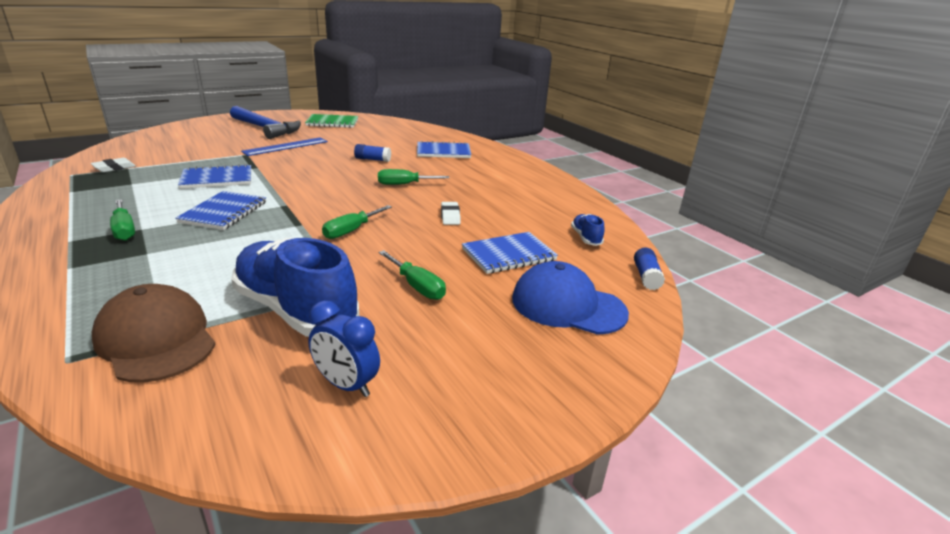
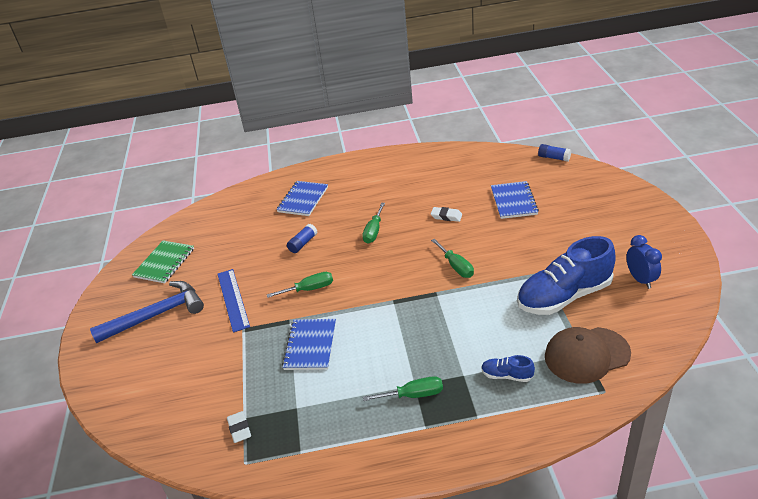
camera: 60 degrees left, 10 degrees up
(224, 212) = (396, 336): blue notebook -> none
(346, 385) = (640, 279): blue clock -> blue clock turned 75 degrees counterclockwise
(417, 286) = (546, 244): green screwdriver -> green screwdriver (309, 289)
(568, 305) = (579, 192): blue cap -> none
(586, 238) = (499, 166): blue shoe -> blue shoe (507, 375)

